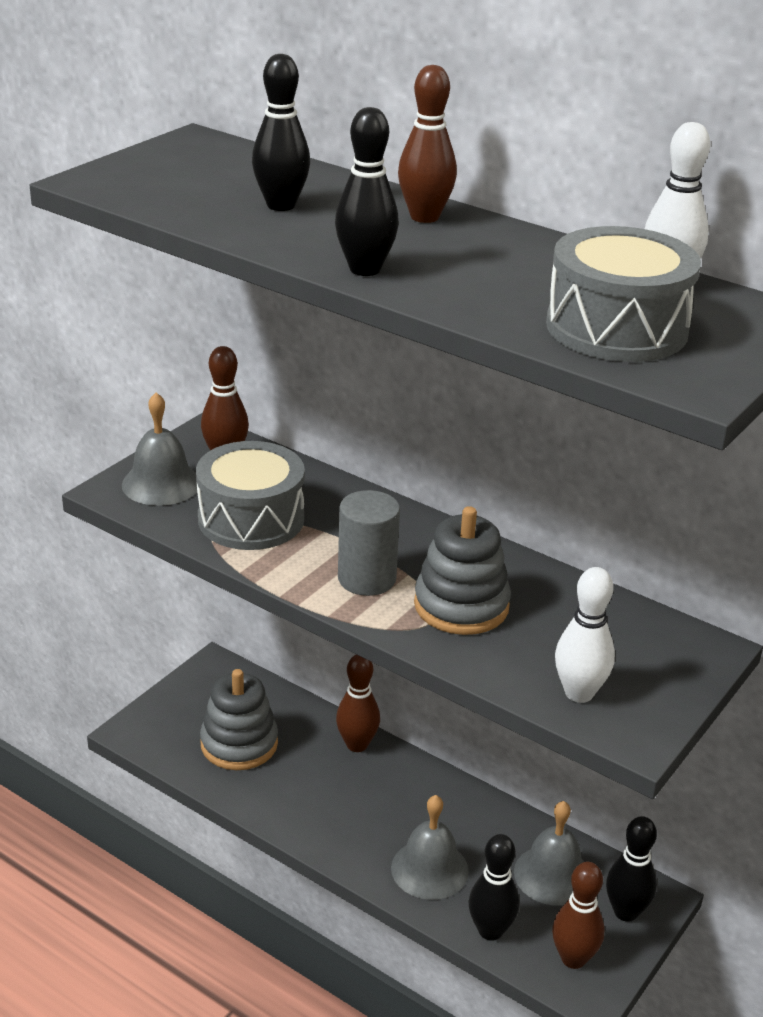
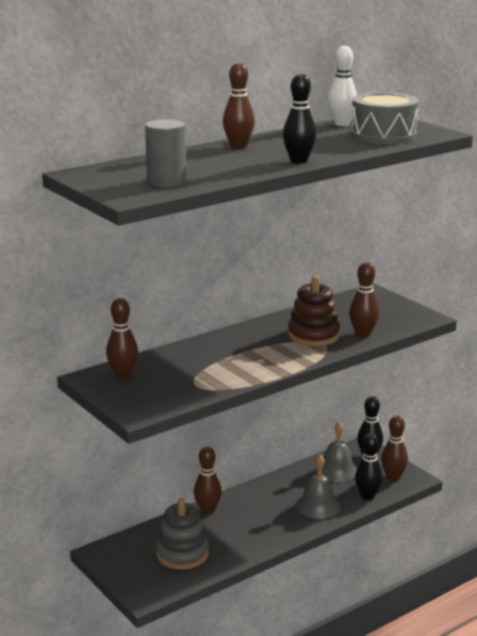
camera: 70 degrees left, 10 degrees down
(161, 483) = (140, 397): grey bell -> none
(251, 519) = (199, 376): grey drum -> none
(281, 205) = (202, 166): black bowling pin -> none
(366, 579) = (277, 353): grey cylinder -> grey cylinder (166, 181)
(461, 606) = (313, 335): grey stacking toy -> brown stacking toy
(500, 661) = (363, 334): none -> brown bowling pin
(579, 693) = (393, 322): white bowling pin -> none

